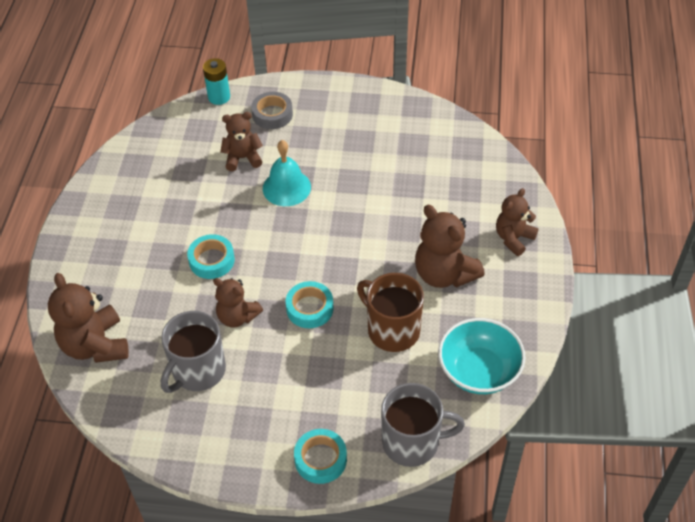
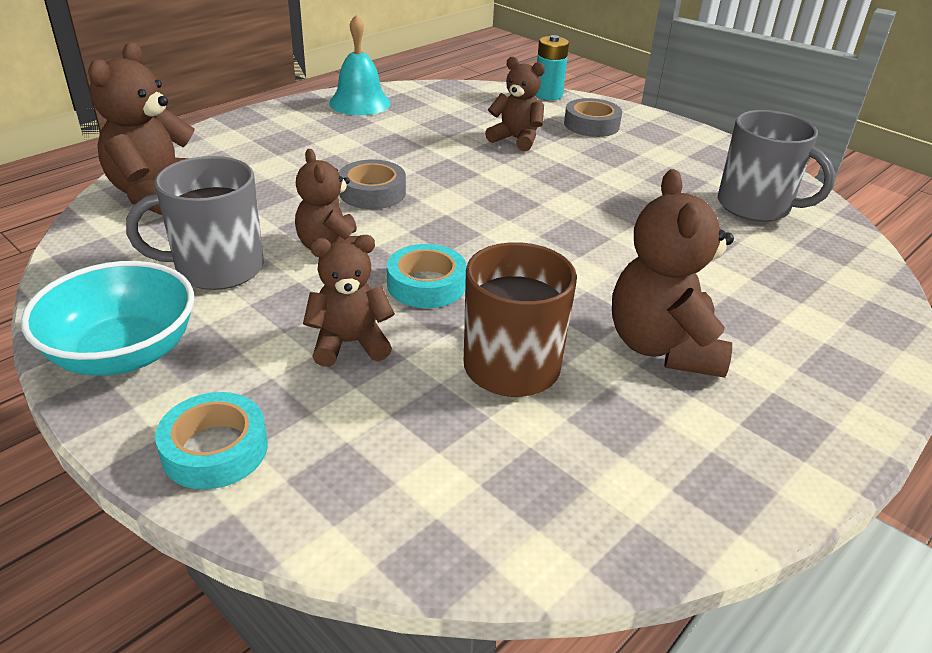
camera: 35 degrees right, 15 degrees down
(212, 260) = (372, 192): turquoise tape -> grey tape
(286, 187) = (537, 178): turquoise bell -> turquoise bell (359, 103)
(412, 442) = (371, 522): grey mug -> grey mug (755, 206)
(478, 371) = (596, 496): turquoise bowl -> turquoise bowl (123, 353)
(513, 238) = (825, 365): brown teddy bear -> brown teddy bear (349, 343)

